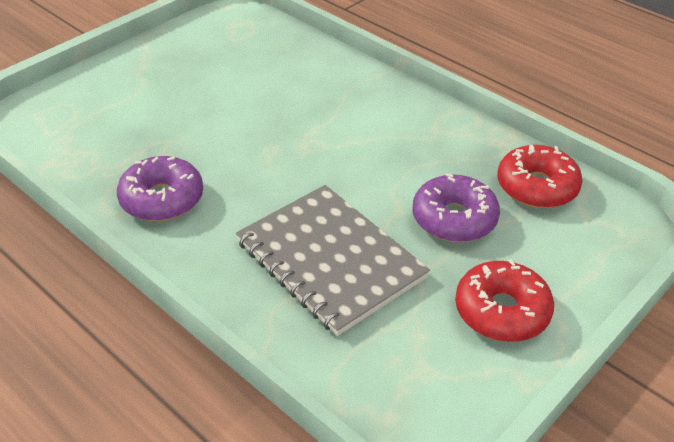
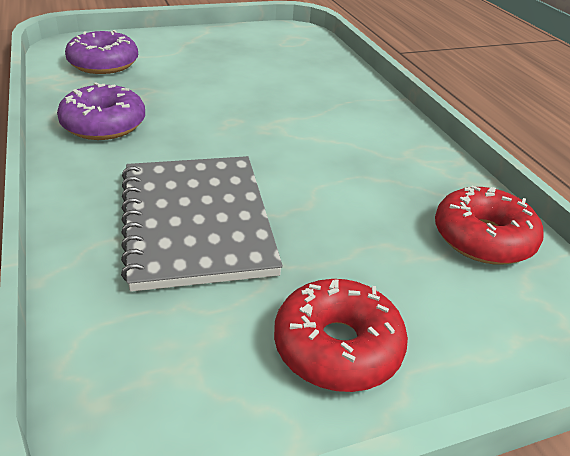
camera: 25 degrees right, 5 degrees down
(454, 219) = (360, 233): purple donut -> purple donut (103, 64)

